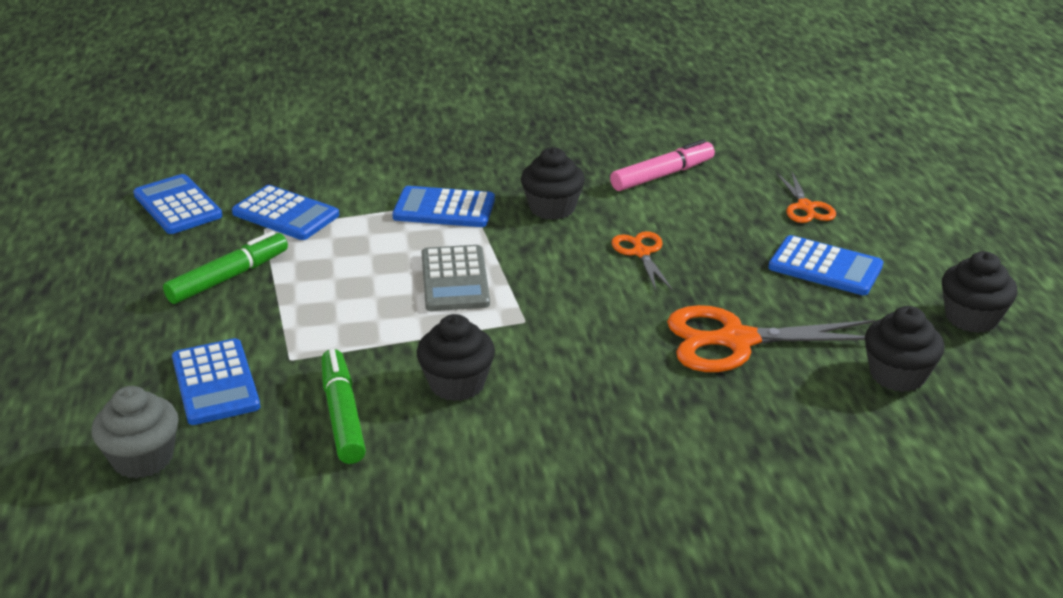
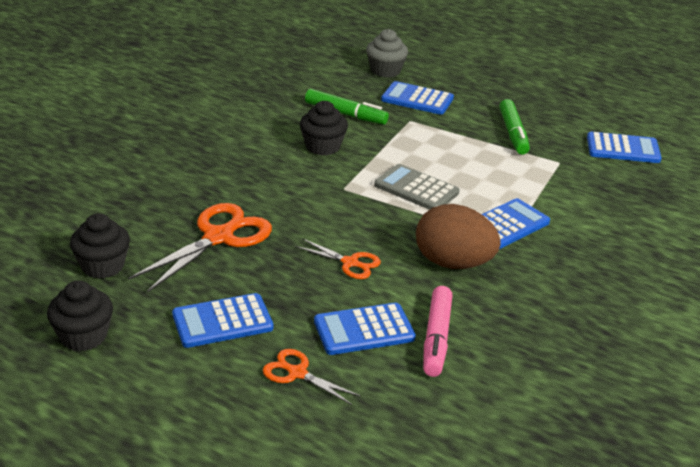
camera: 130 degrees right, 0 degrees up
(285, 214) = (569, 174): blue calculator -> blue calculator (364, 330)
(552, 208) = (453, 263): black cupcake -> brown egg

